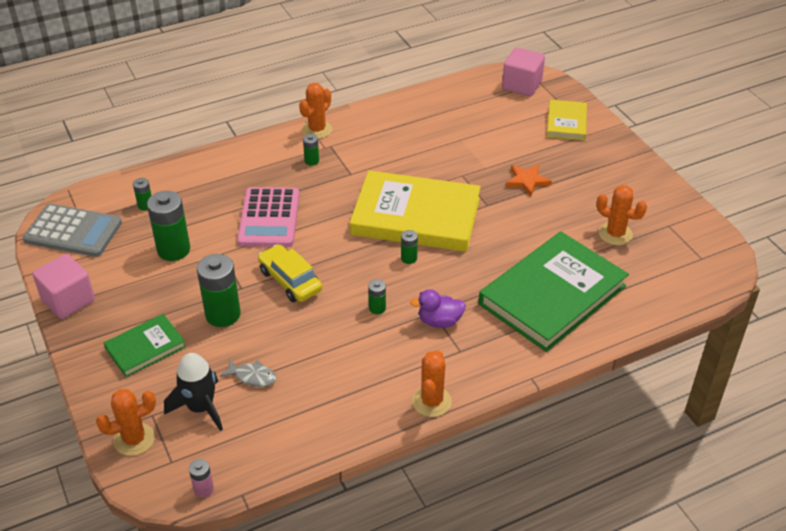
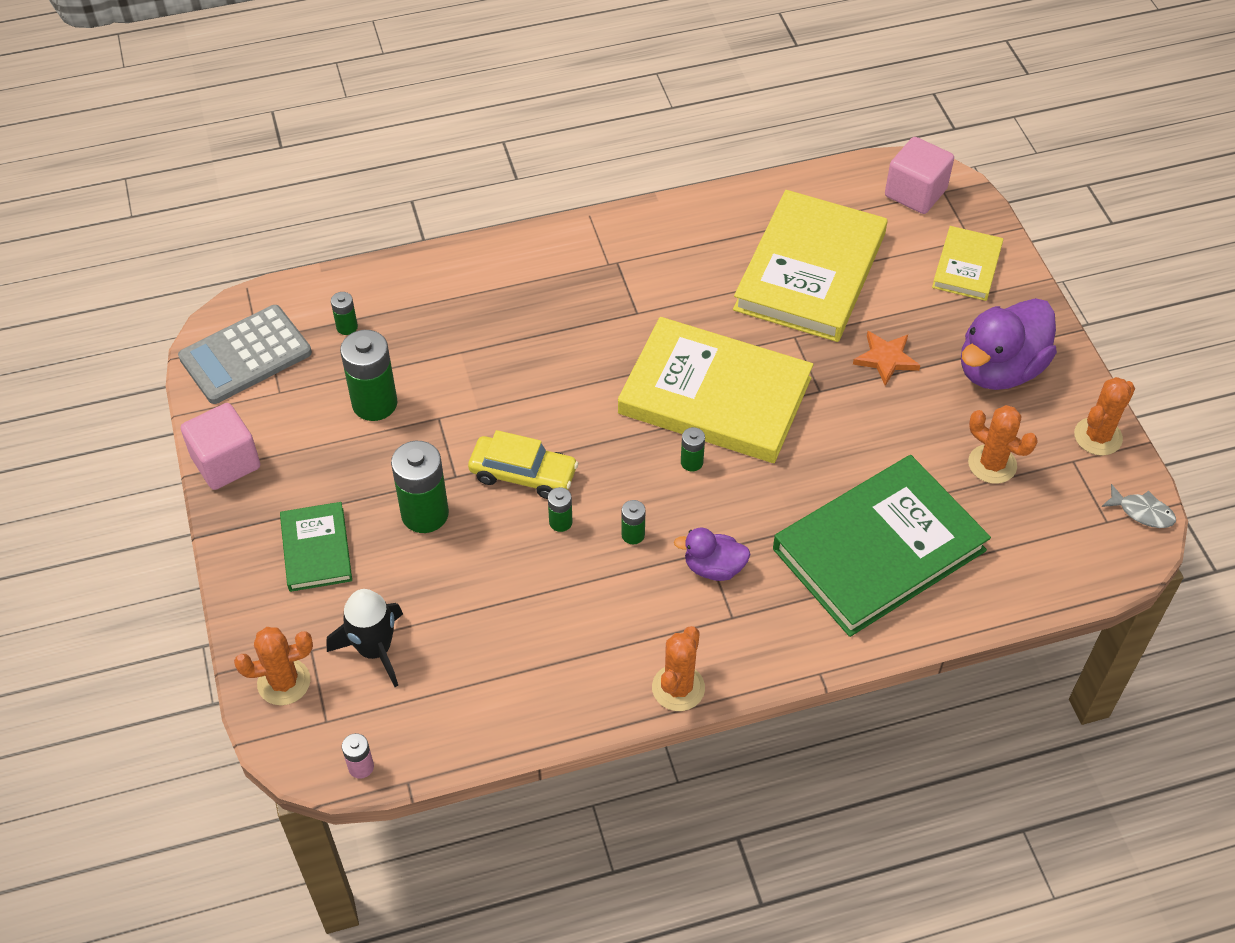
camera: 10 degrees right, 10 degrees up
(73, 231) = (245, 355): grey calculator -> grey calculator turned 120 degrees clockwise
(145, 348) = (316, 549): green book -> green book turned 75 degrees counterclockwise
(252, 376) = (449, 614): grey fish -> grey fish (1142, 512)
(269, 218) = (511, 370): pink calculator -> none
(290, 280) = (523, 474): yellow car -> yellow car turned 135 degrees clockwise
(311, 161) = (586, 284): green battery -> green battery (560, 522)
(317, 130) = (603, 232): orange cactus -> orange cactus (1098, 436)
(463, 137) = (810, 271): none -> yellow book
(604, 178) = (999, 369): none -> purple duck

